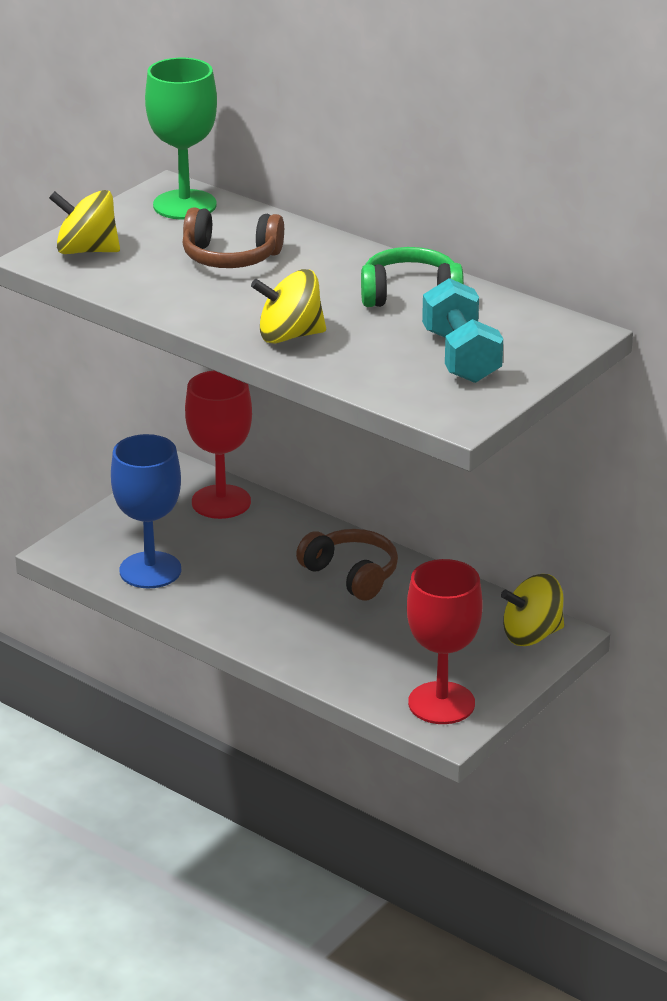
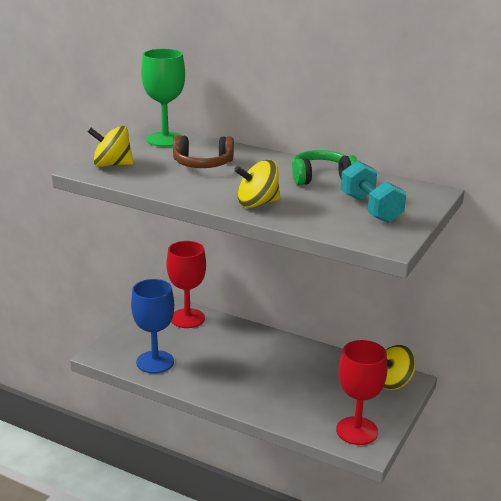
camera: 10 degrees left, 5 degrees down
(351, 575) = (276, 354): brown headphones -> none

